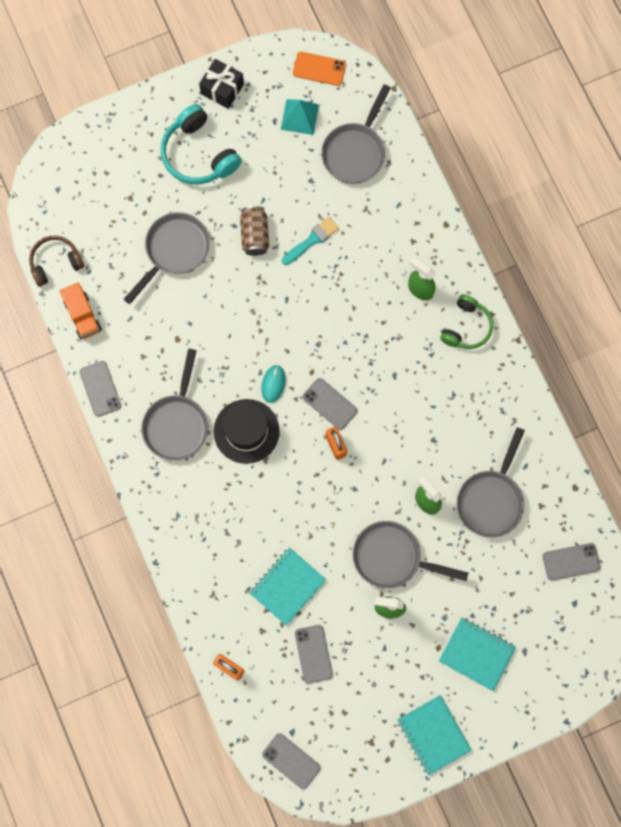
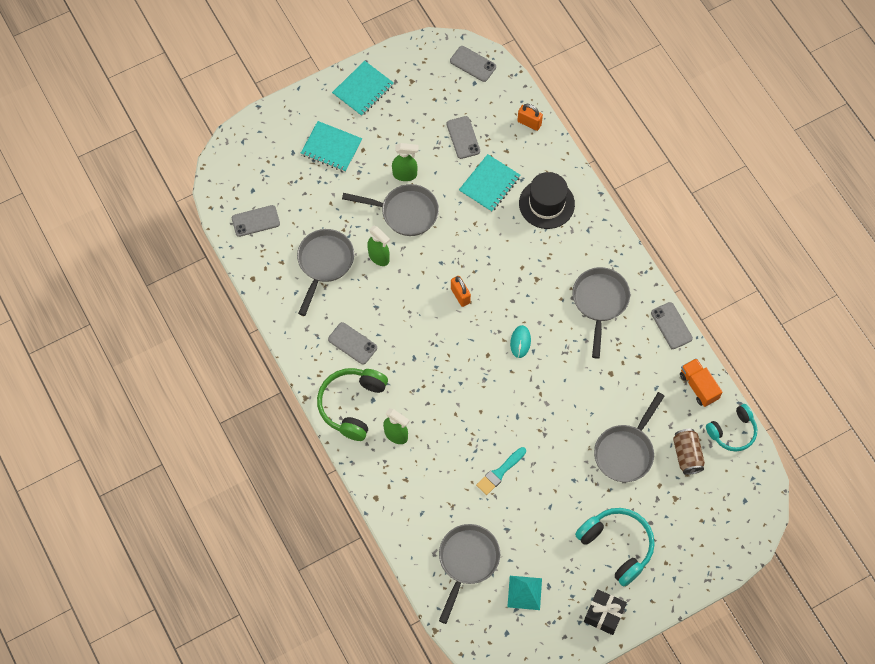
camera: 175 degrees right, 10 degrees down
(55, 262) = (732, 432): brown headphones -> turquoise headphones
(246, 431) = (539, 301): black hat -> black hat (546, 204)
(255, 235) = (553, 472): brown can -> brown can (687, 455)
(319, 69) = (510, 644): orange phone -> none
(329, 404) = (469, 329): grey phone -> grey phone (352, 343)
(433, 735) = (363, 89): turquoise notebook -> turquoise notebook turned 75 degrees clockwise
(466, 327) = (352, 405): green headphones -> green headphones, size x1.50

